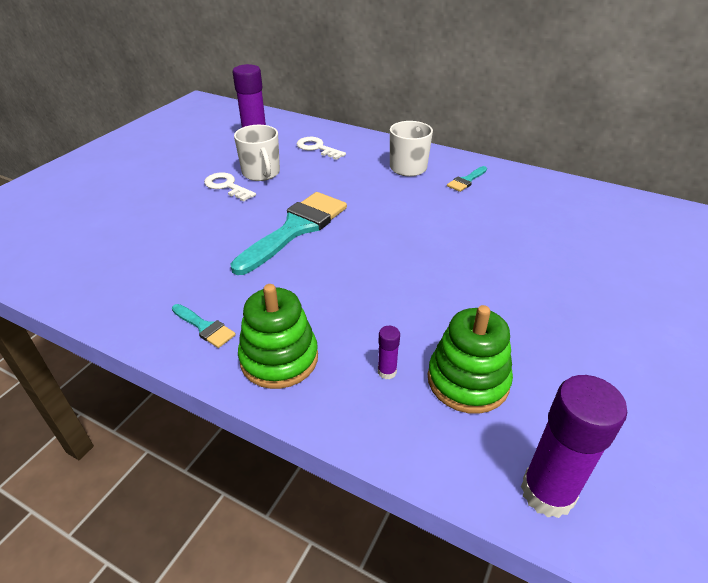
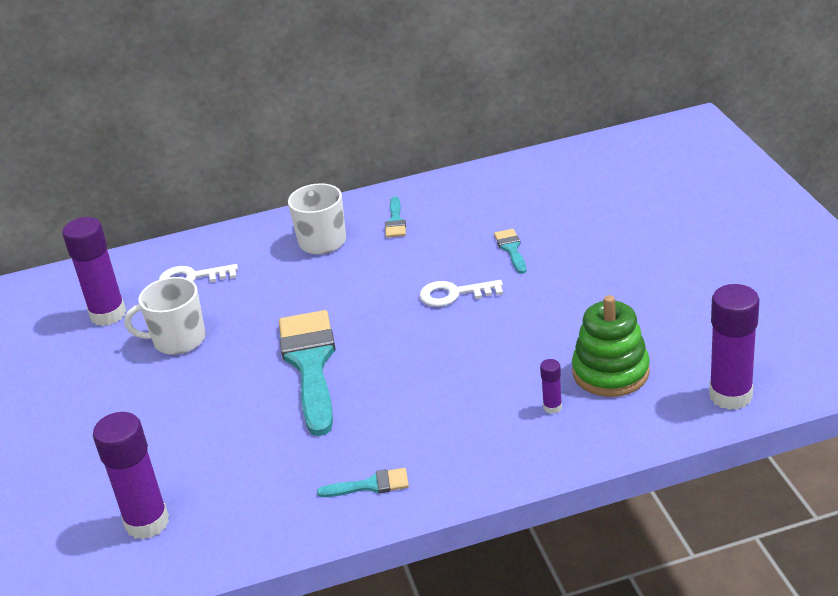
camera: 40 degrees left, 5 degrees down
(91, 254) = (147, 522): none -> purple glue stick
(226, 186) = (165, 376): white key -> white key (454, 294)
(261, 173) = (178, 340): white mug -> white mug turned 150 degrees clockwise
(279, 358) = (465, 458): green stacking toy -> none
(517, 240) = (511, 249): none -> turquoise brush

